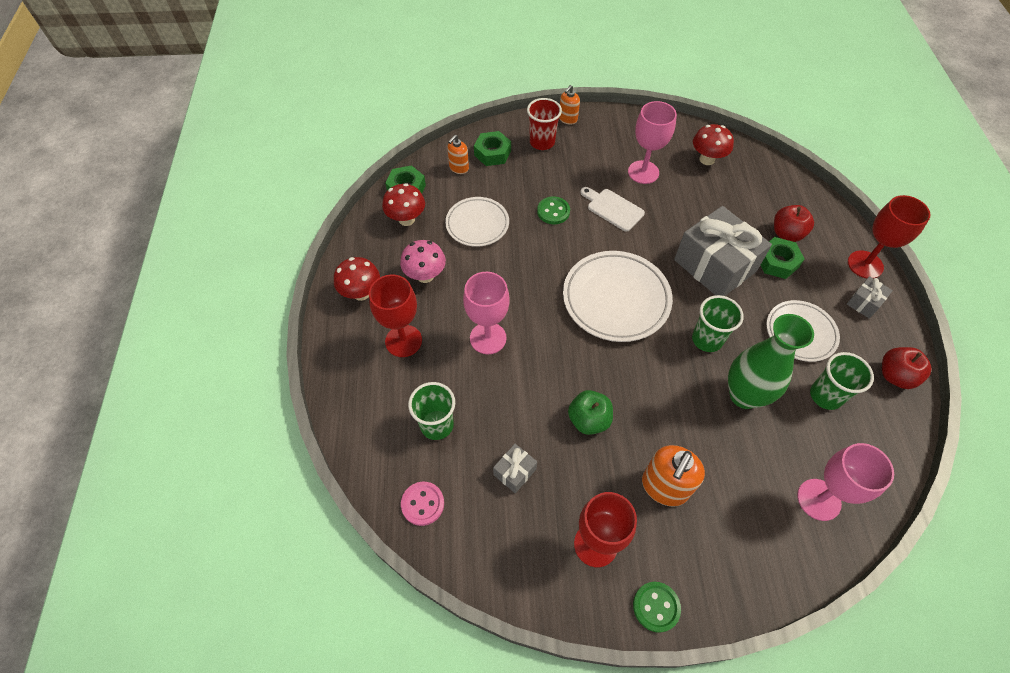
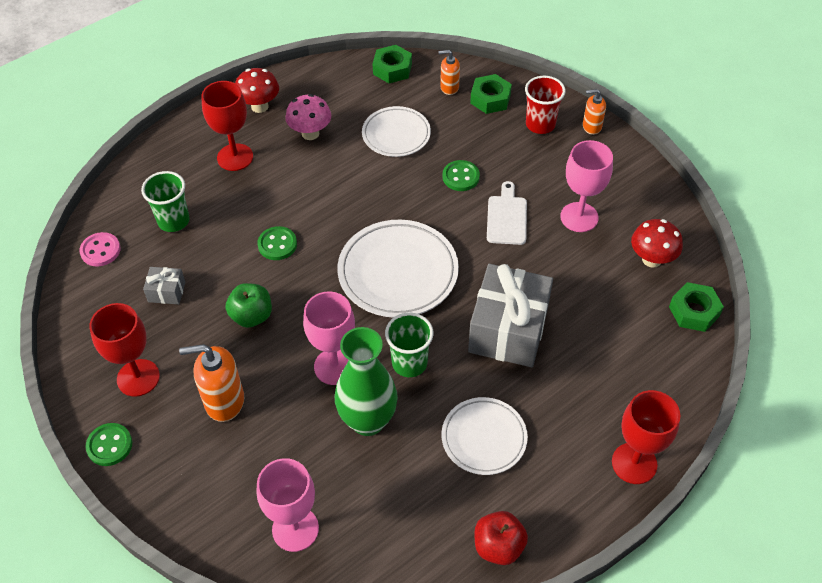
camera: 55 degrees right, 5 degrees down
(406, 219) = (359, 88): red mushroom -> none
(488, 338) = (281, 207): pink goblet -> pink goblet (335, 366)
(526, 362) = (277, 244): none -> green button
(777, 262) = (562, 380): green nut -> green nut (694, 311)
(786, 234) = (611, 373): red apple -> none
(825, 395) = (421, 490): green cup -> none
(864, 303) = (576, 482): grey gift -> none

